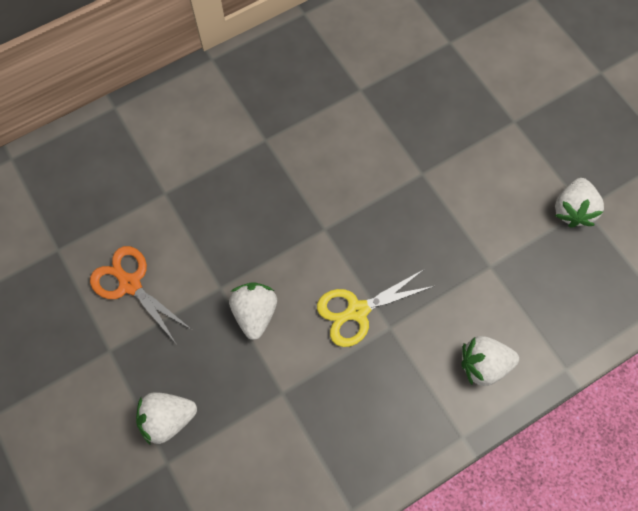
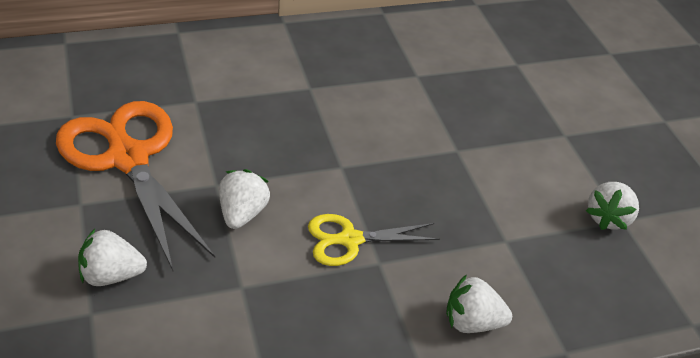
camera: 10 degrees right, 25 degrees down
(130, 284) = (128, 158): orange scissors -> orange scissors, size x1.87

